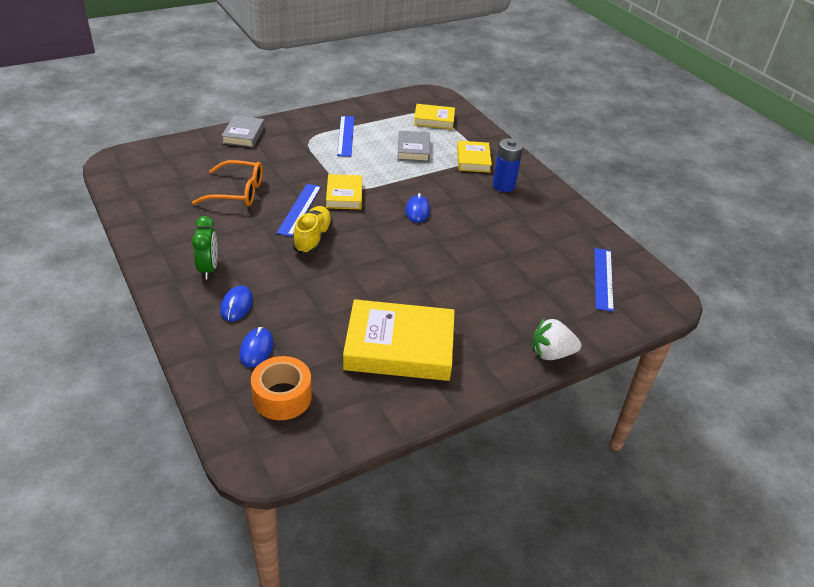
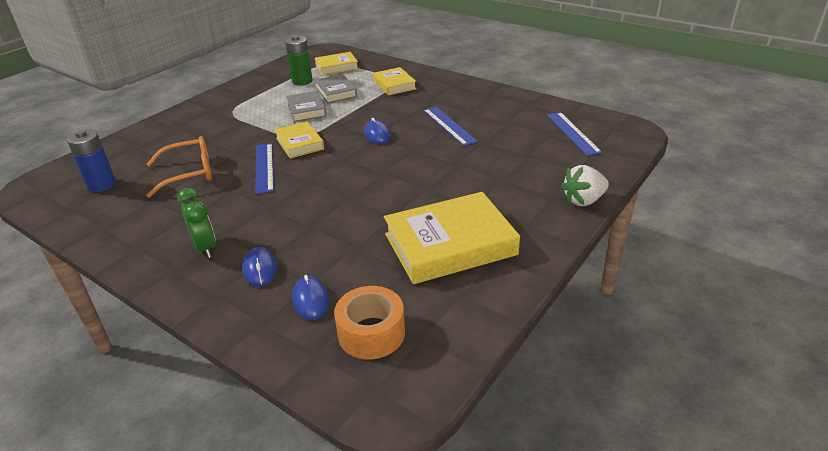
camera: 20 degrees left, 5 degrees down
(243, 135) = (162, 126): grey book -> grey book (306, 110)
(313, 238) = (296, 186): yellow shoe -> none
(346, 135) = (265, 99): blue ruler -> blue ruler (449, 125)
(391, 126) = (302, 81): none -> green battery
(503, 185) = (435, 95): blue battery -> blue battery (102, 185)

